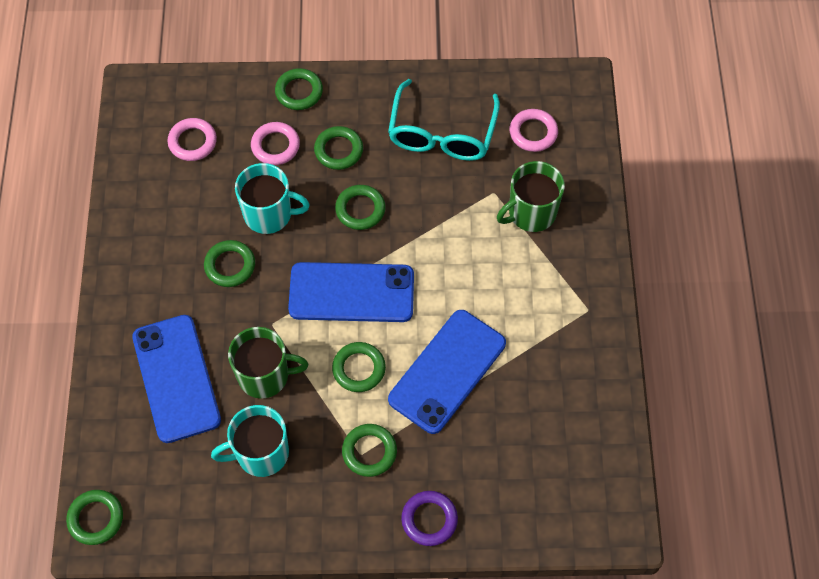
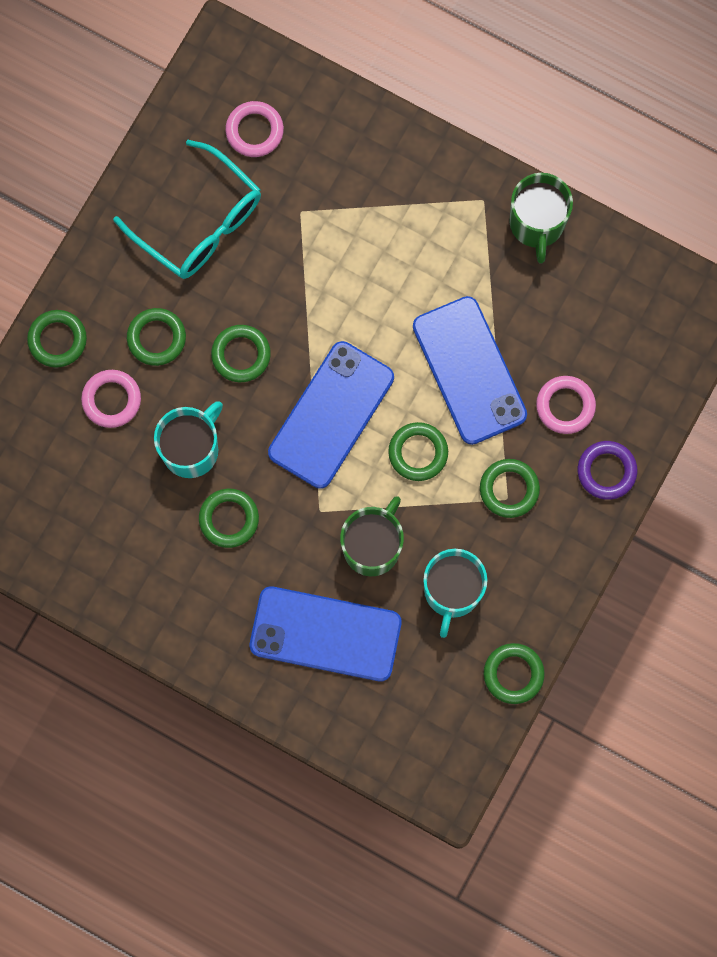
camera: 60 degrees left, 15 degrees up
(96, 518) = (430, 780): green ring -> green ring (513, 674)
(192, 142) = (54, 483): pink ring -> pink ring (565, 406)
(531, 213) = (346, 189): green mug -> green mug (537, 223)

